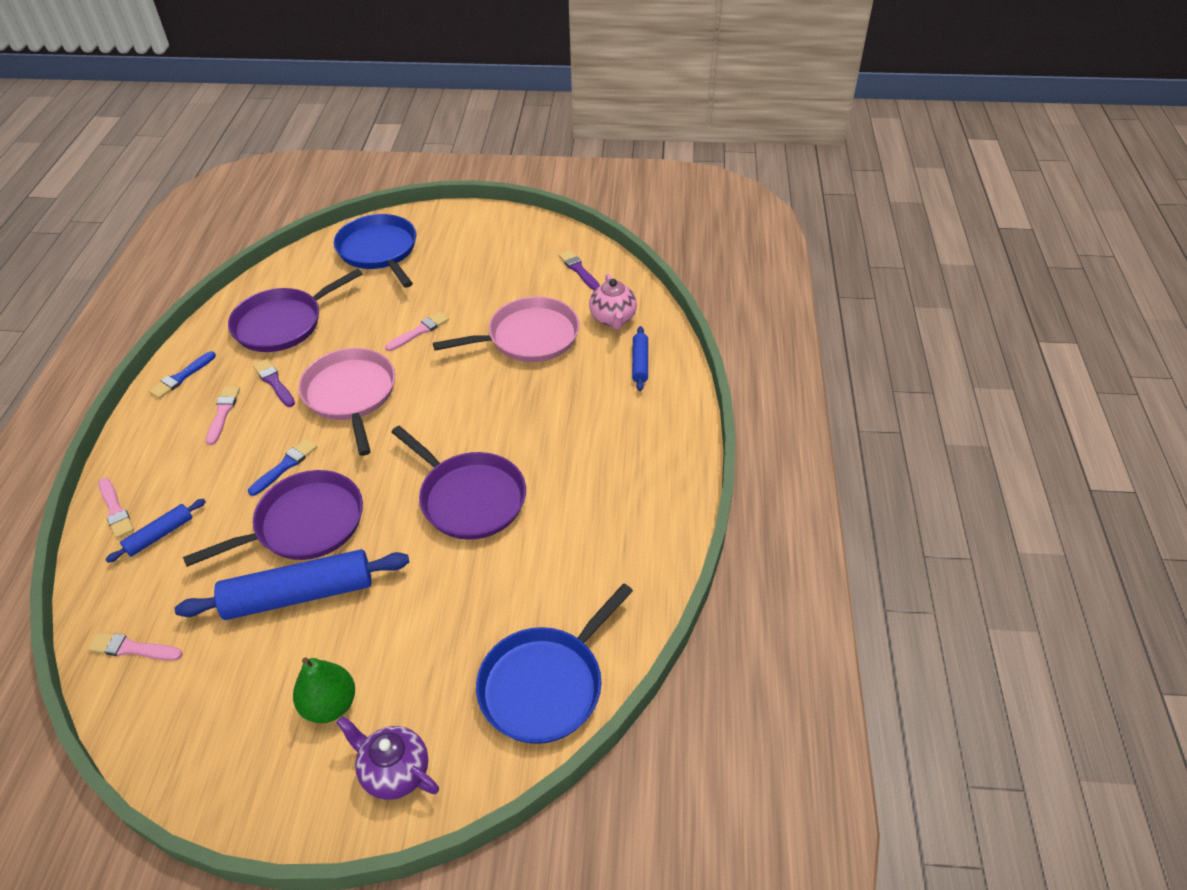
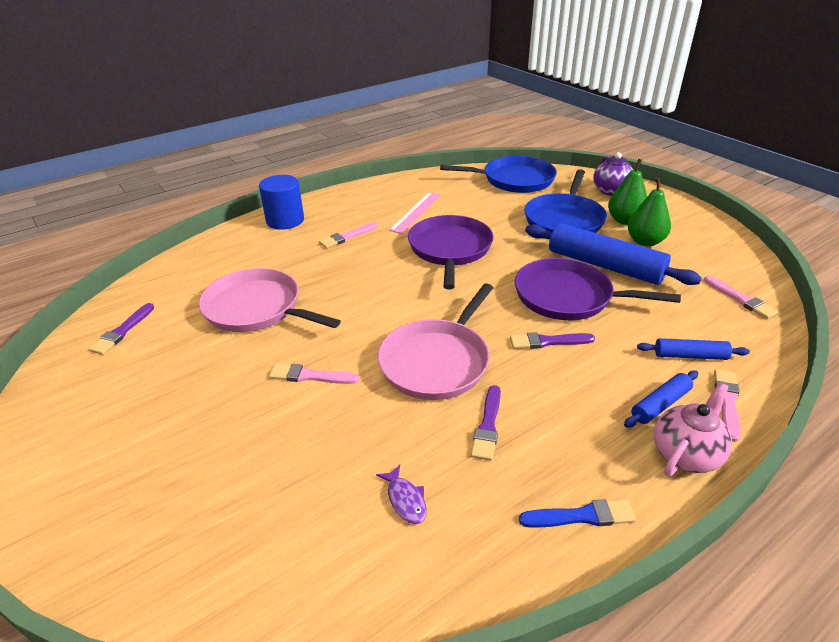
camera: 130 degrees left, 10 degrees down
(223, 413) = (565, 429): pink brush -> pink brush (347, 237)
(280, 676) = (645, 241): none -> green pear
(283, 323) = (405, 500): purple pan -> purple fish
(285, 466) = (547, 341): blue brush -> purple brush
(379, 251) = (178, 523): blue pan -> blue pan (564, 219)
(572, 521) = (416, 212): none -> pink ruler
(613, 319) = (192, 280): pink teapot -> pink teapot (686, 454)
(640, 363) = (241, 247): blue rolling pin -> blue rolling pin (660, 404)
(665, 411) = (285, 220): none -> blue cylinder

